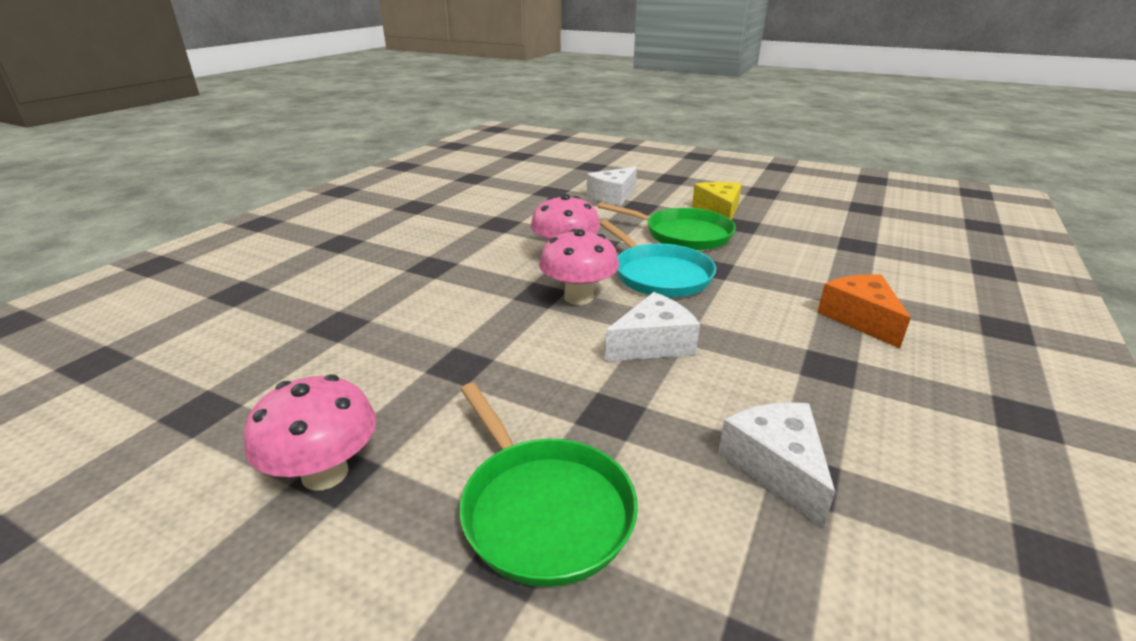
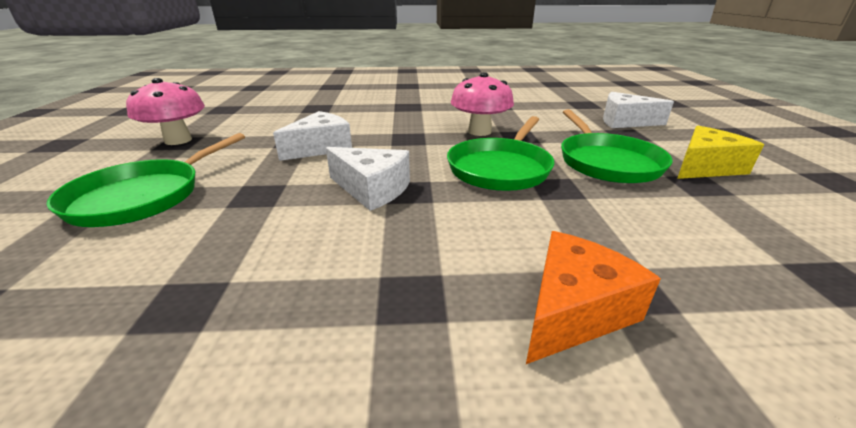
camera: 60 degrees right, 0 degrees up
(578, 297) = (418, 149): pink mushroom -> none
(659, 275) = (500, 168): turquoise pan -> green pan
(776, 467) = (195, 284): white cheese -> white cheese (321, 148)

